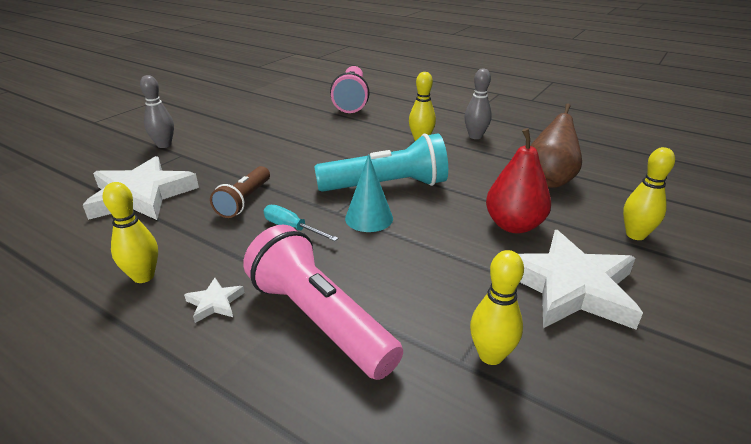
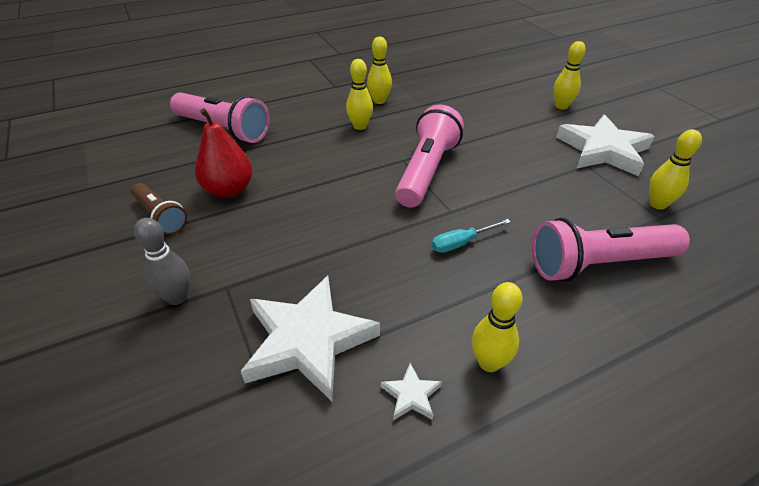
camera: 60 degrees left, 10 degrees up
(215, 303) = (554, 318): white star -> white star (411, 395)
(244, 201) = (387, 260): brown flashlight -> brown flashlight (160, 216)
(369, 218) = (473, 197): turquoise cone -> none
(386, 186) = (426, 171): turquoise flashlight -> pink flashlight
(475, 136) = (379, 101): grey bowling pin -> yellow bowling pin
(513, 225) = (525, 140): red pear -> red pear (229, 190)
(548, 180) = (476, 103): brown pear -> none

